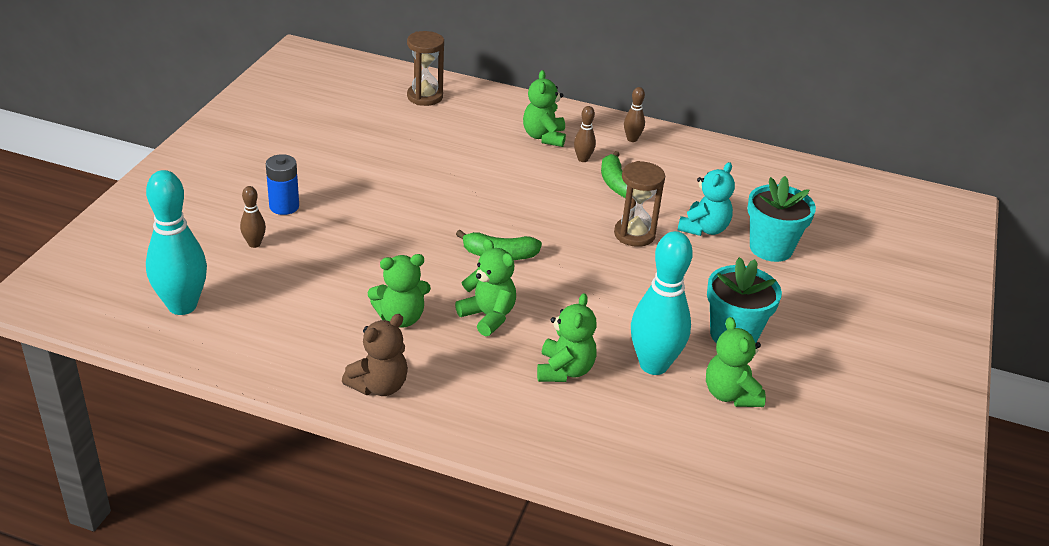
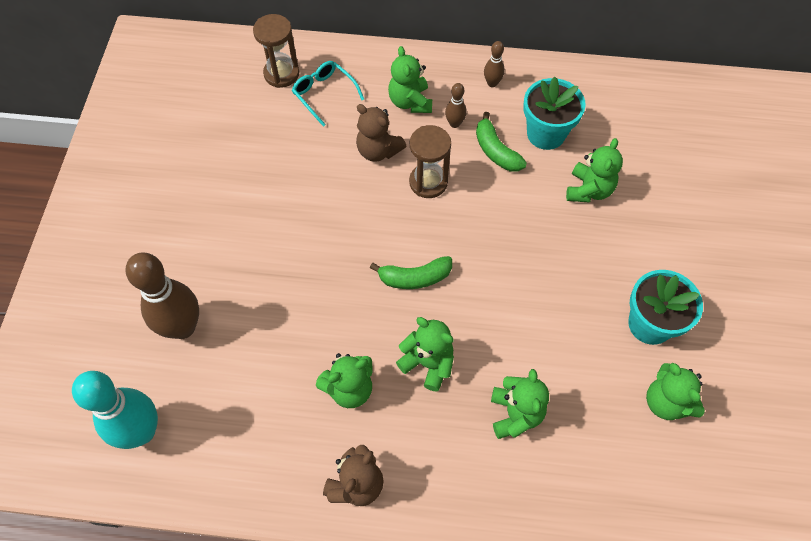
camera: 10 degrees left, 25 degrees up
(254, 244) = (182, 327): brown bowling pin -> brown bowling pin, size x2.16
(284, 206) = (194, 267): blue battery -> none
(461, 117) = (324, 94): none -> turquoise glasses
(498, 163) = (378, 150): none -> brown teddy bear
(634, 234) = (529, 215): brown hourglass -> brown hourglass (428, 182)
(653, 365) = (591, 384): turquoise bowling pin -> none
(704, 229) = (589, 190): turquoise teddy bear -> green teddy bear
(771, 248) = (654, 200): turquoise flower pot -> turquoise flower pot (546, 134)

